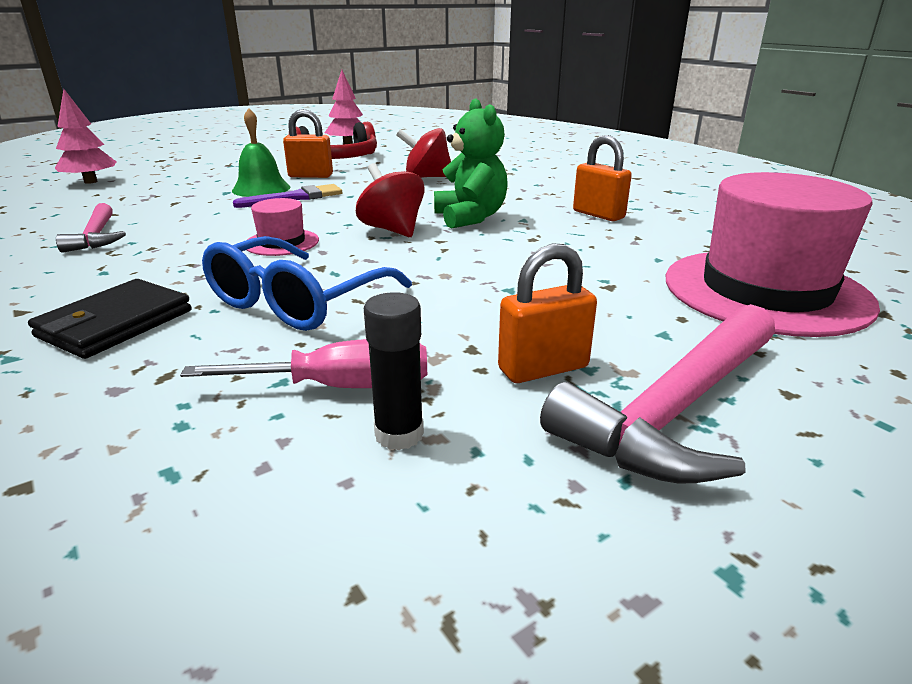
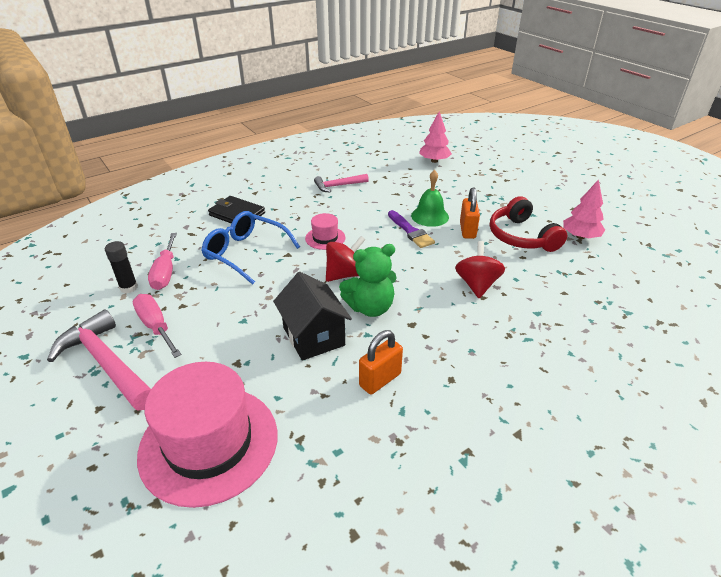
camera: 90 degrees right, 10 degrees up
(535, 244) = (313, 336): none -> black house
(543, 368) = (156, 326): orange padlock -> pink screwdriver

